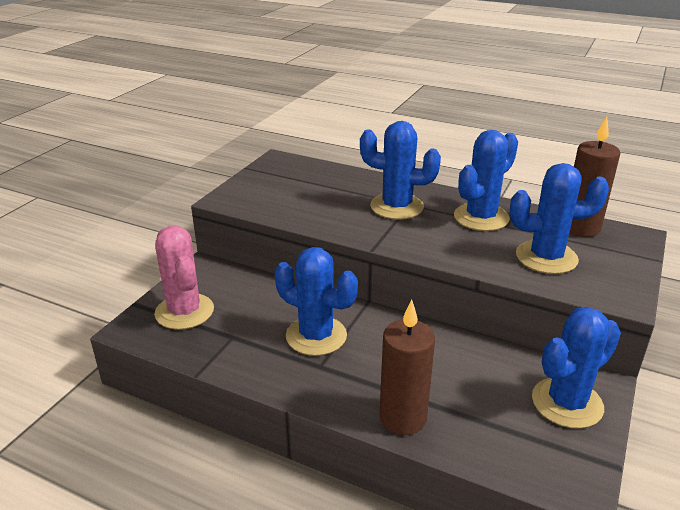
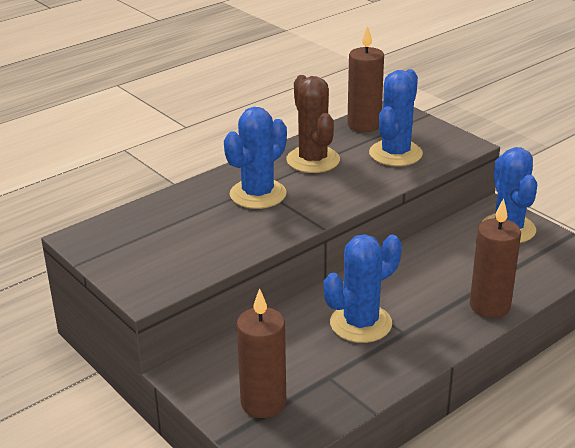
camera: 65 degrees left, 0 degrees up
(184, 311) = (263, 403): pink cactus -> brown candle
(481, 217) = (313, 160): blue cactus -> brown cactus

